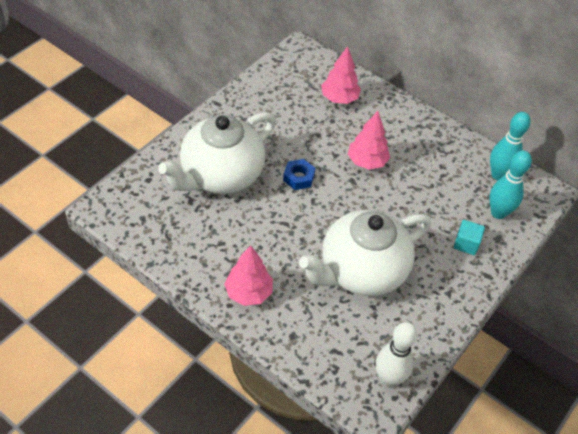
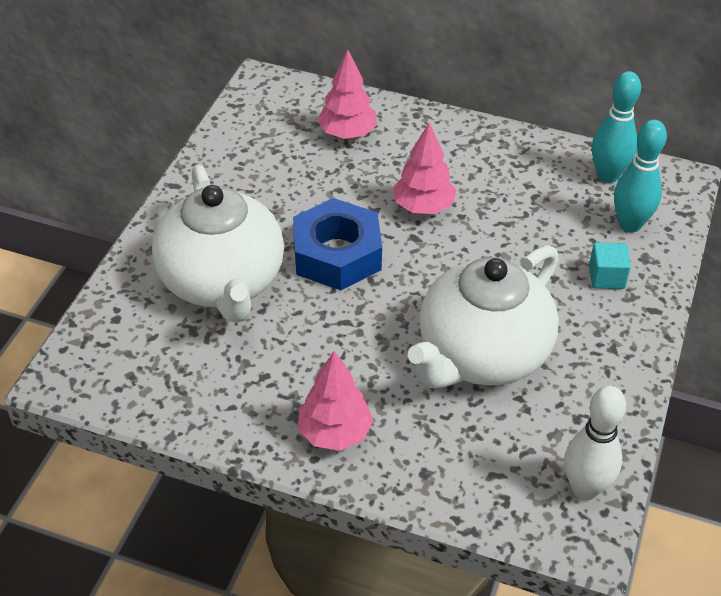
camera: 15 degrees left, 5 degrees down
(221, 175) = (222, 282): white teapot -> white teapot turned 45 degrees counterclockwise
(298, 177) = (337, 254): blue nut -> blue nut, size x1.94

